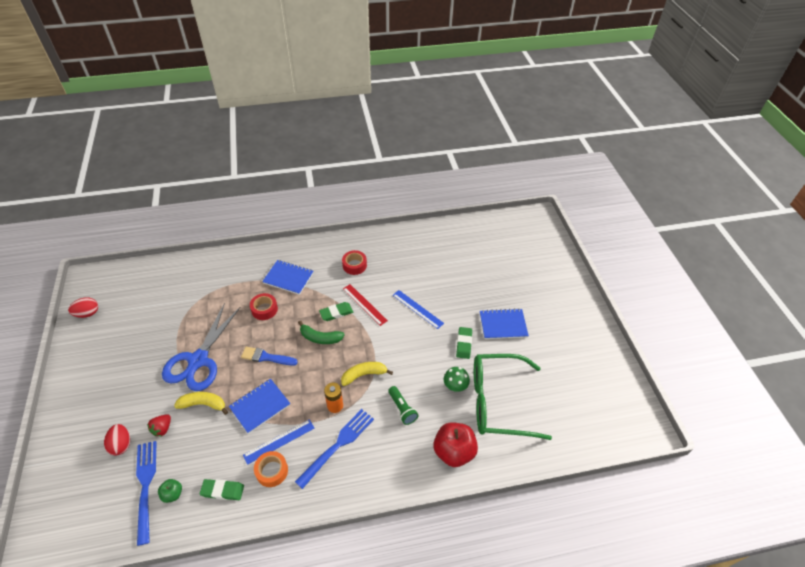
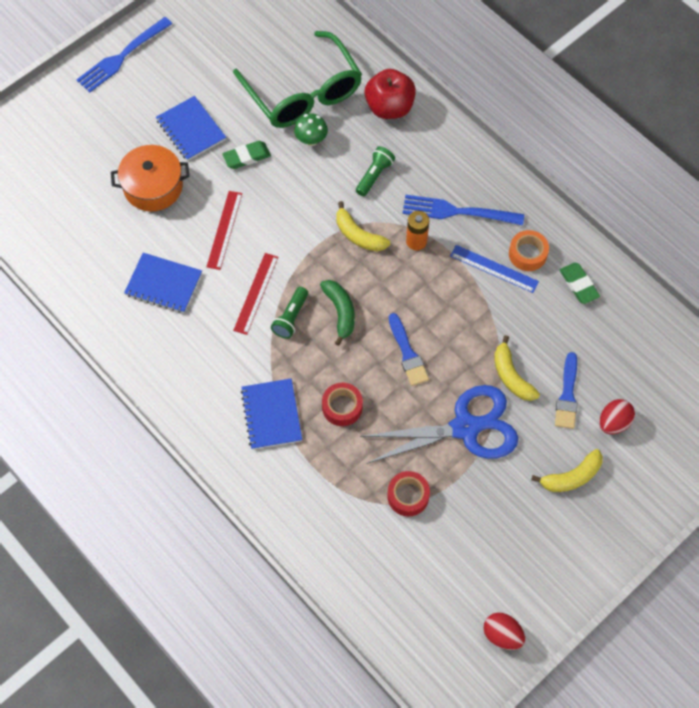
camera: 120 degrees left, 15 degrees up
(118, 397) = (571, 477): none -> yellow banana
(146, 486) = (629, 360): blue fork -> blue fork (122, 57)
(162, 429) = (567, 395): red strawberry -> blue brush
(172, 494) = (616, 328): green apple -> none
(260, 406) = (471, 315): blue notebook -> blue notebook (163, 284)
(336, 313) = (291, 318): green eraser -> green flashlight
(354, 265) = (195, 345): red tape -> red tape (408, 496)
(417, 309) = (224, 230): blue ruler -> red ruler
(470, 289) = (153, 187): none -> orange pot

